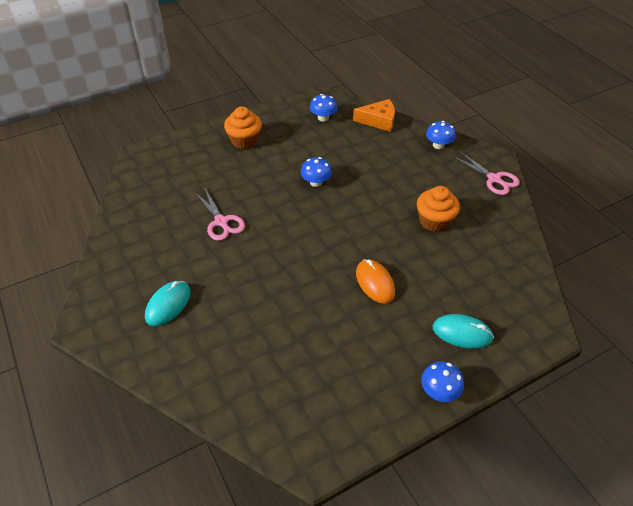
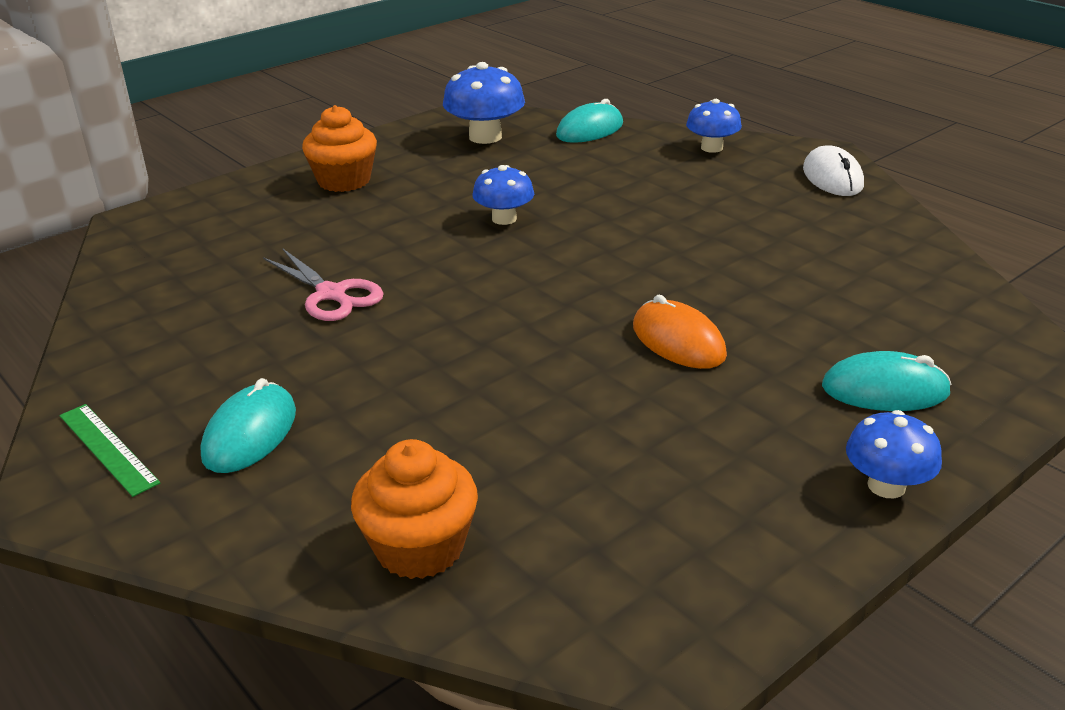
camera: 10 degrees left, 15 degrees down
(107, 302) = (108, 448): none -> green ruler
(323, 118) = (485, 137): blue mushroom -> blue mushroom, size x1.54
(378, 120) = (590, 130): orange cheese -> turquoise mouse
(434, 221) = (752, 243): orange cupcake -> orange cupcake (419, 547)
(494, 179) = (832, 177): pink scissors -> white mouse

